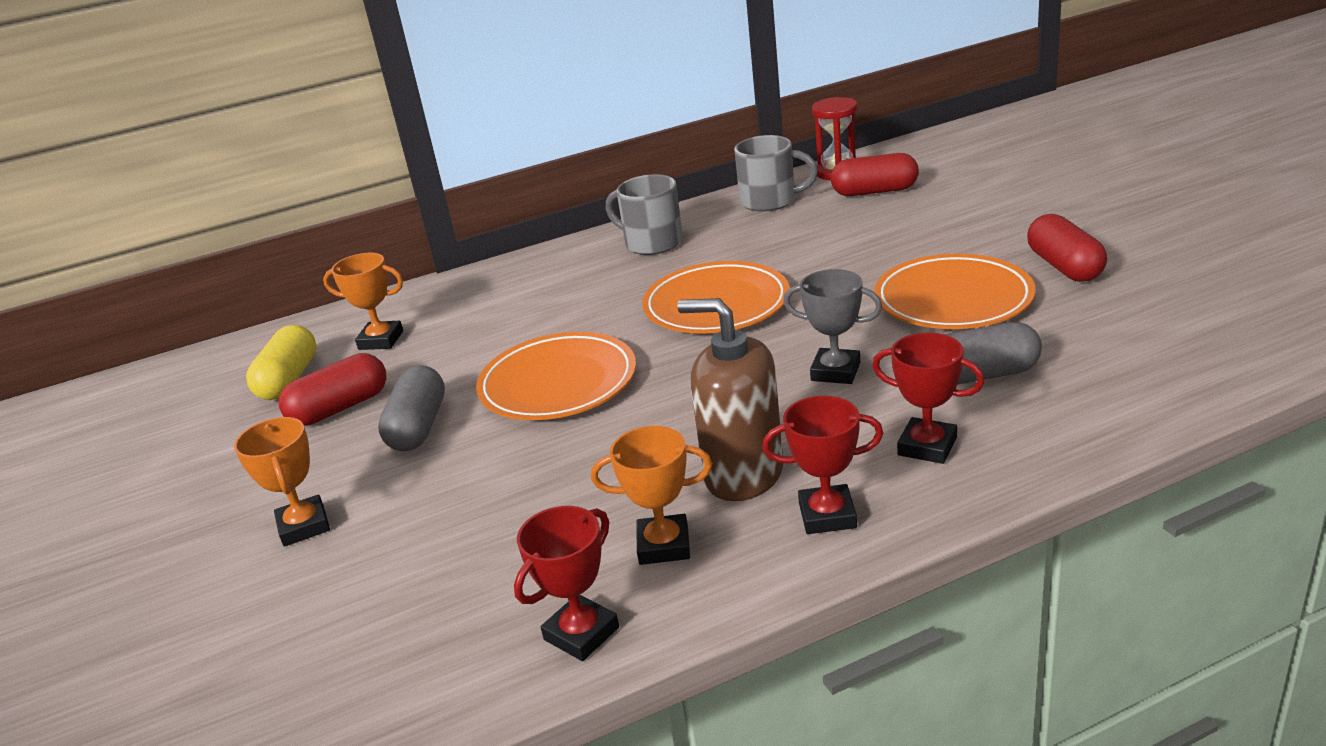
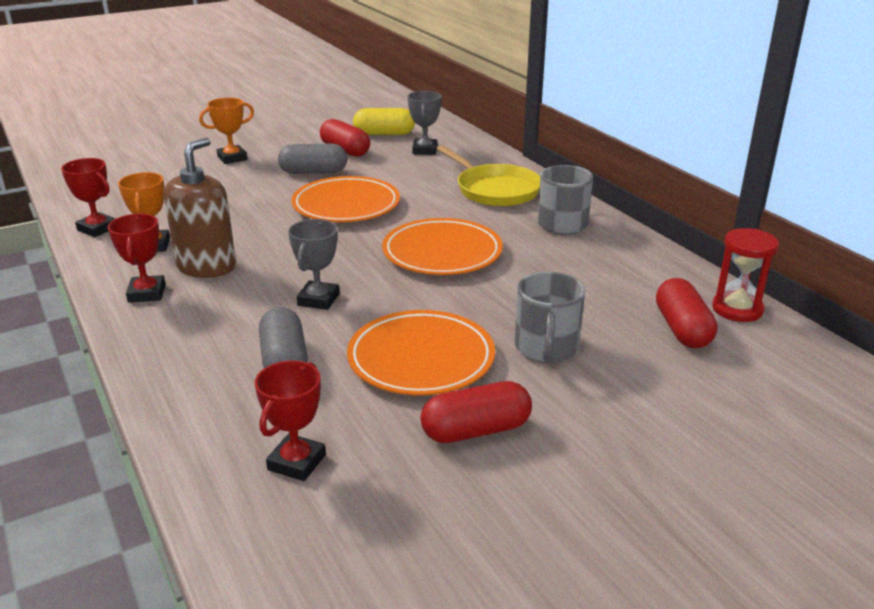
camera: 80 degrees right, 0 degrees up
(381, 340) = (425, 150): orange trophy -> grey trophy
(545, 284) = (494, 190): none -> yellow pan
(770, 201) = (655, 273): grey mug -> grey mug (546, 348)
(927, 446) = (199, 332): red trophy -> red trophy (297, 462)

